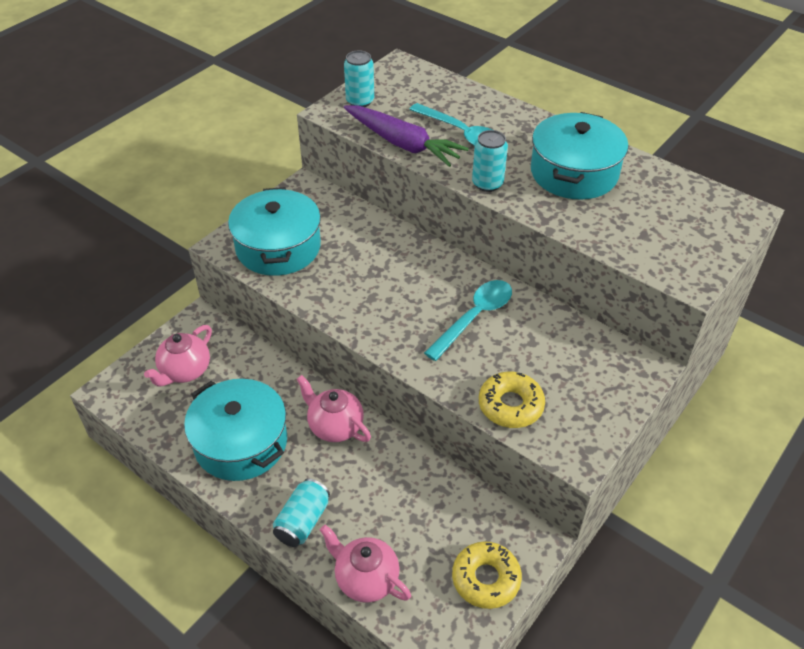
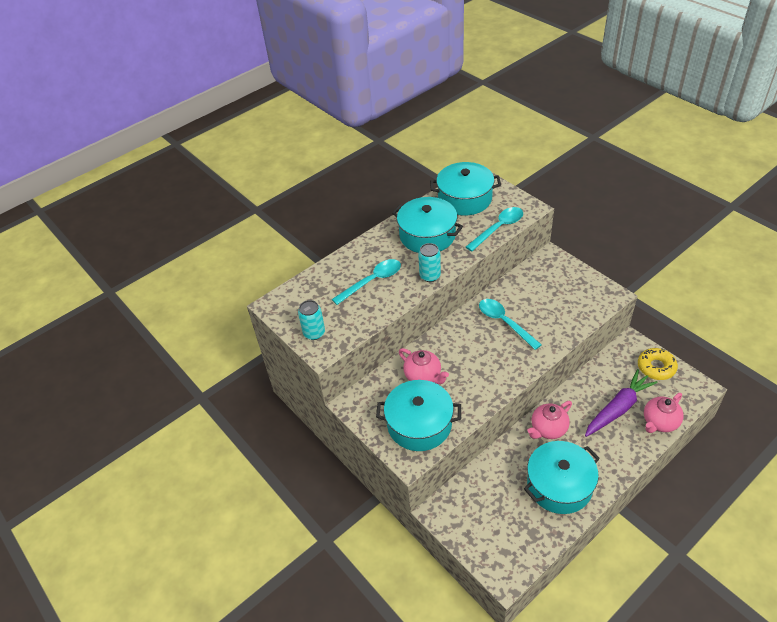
camera: 75 degrees left, 0 degrees up
(185, 371) = (490, 522): pink teapot -> pink teapot (423, 376)
(302, 521) = (621, 452): turquoise can -> none
(403, 144) = (375, 313): purple carrot -> purple carrot (618, 408)
(510, 405) = (576, 316): yellow donut -> none
(621, 246) = (498, 228): none -> turquoise spoon
(678, 203) = (465, 199): none -> turquoise pot

